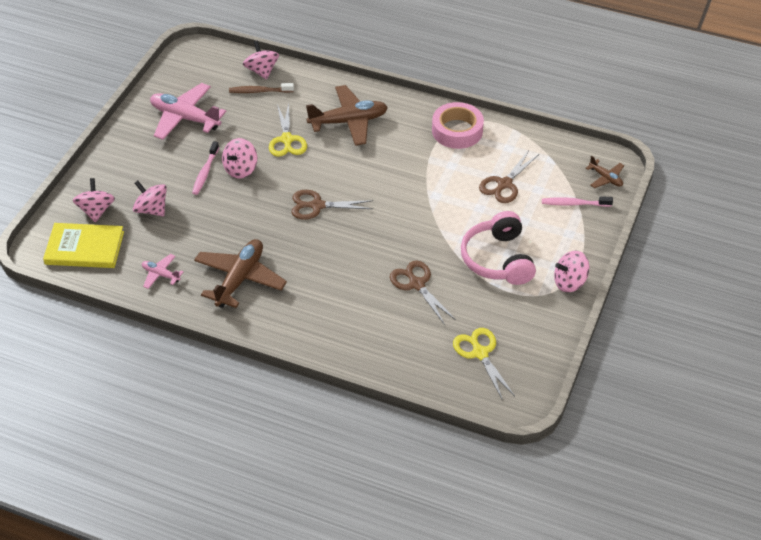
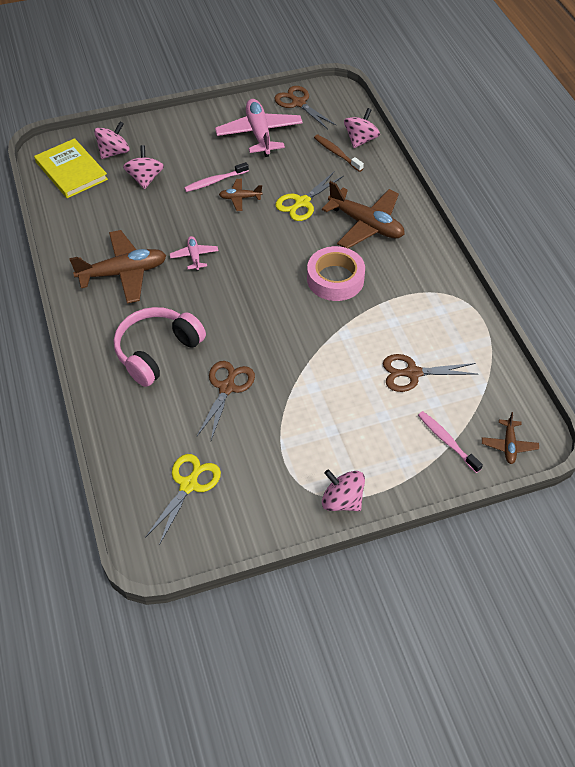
camera: 50 degrees right, 5 degrees up
(160, 274) = (84, 227): pink plane -> pink plane (194, 256)
(240, 169) = (240, 198): pink spinning top -> brown plane
(317, 206) = (249, 267): brown scissors -> brown scissors (298, 103)
(457, 131) = (439, 299): pink tape -> pink tape (335, 279)
(498, 259) = (315, 427): pink headphones -> pink headphones (157, 351)

